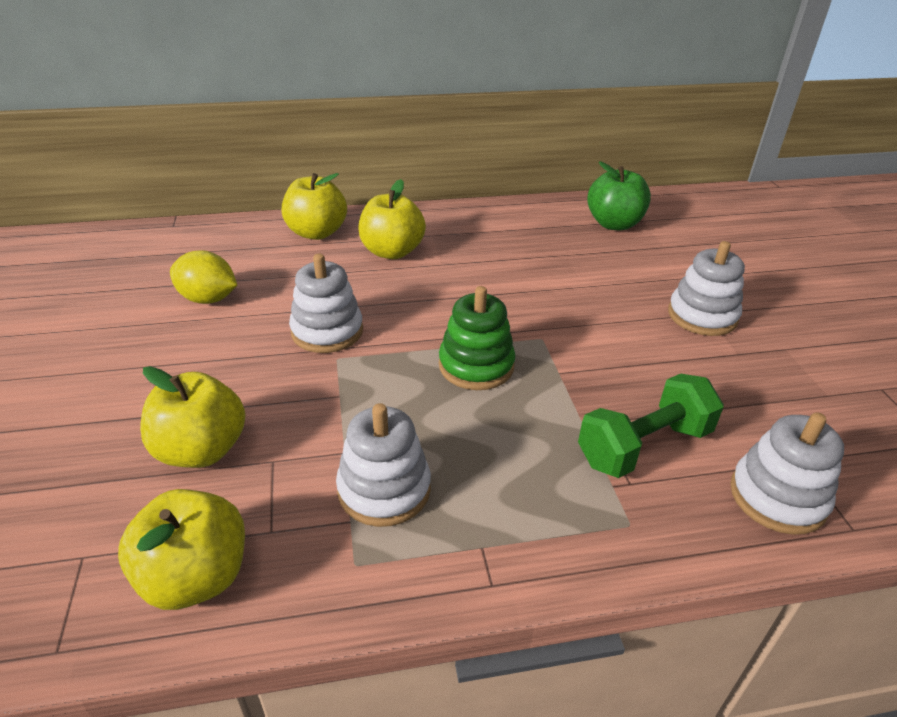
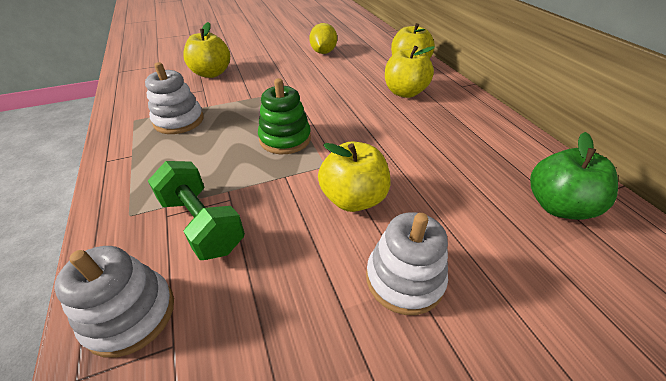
camera: 80 degrees right, 5 degrees up
(196, 577) = (140, 87): yellow apple -> yellow apple (353, 199)
(327, 331) = (306, 86): white stacking toy -> none

